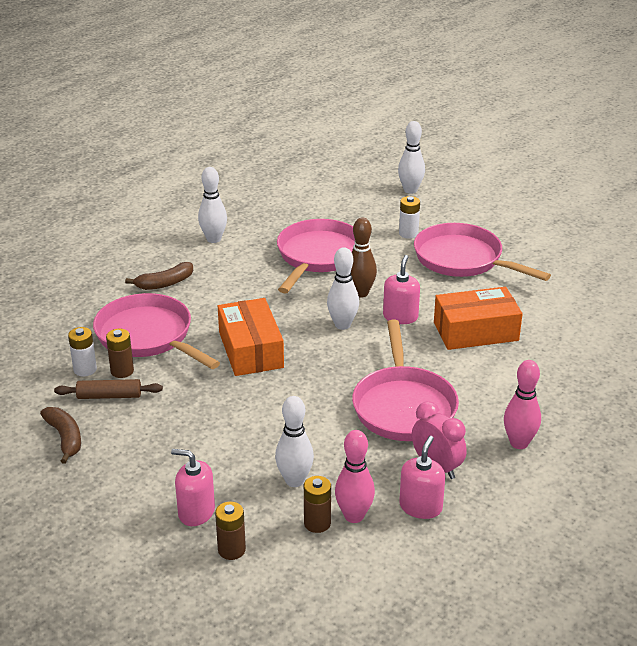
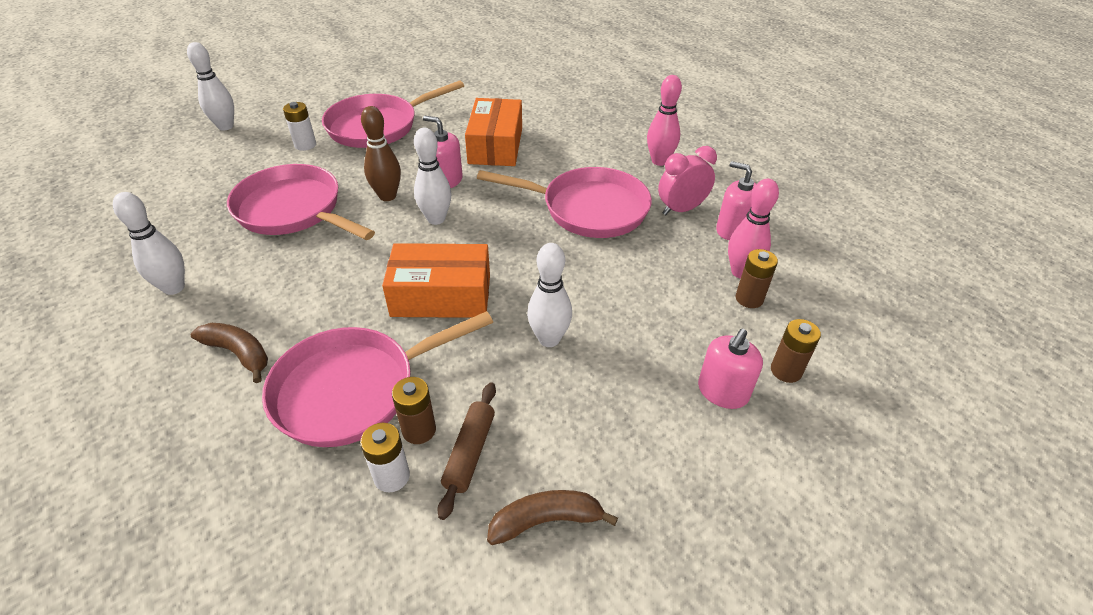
camera: 75 degrees left, 10 degrees up
(164, 283) = (239, 353): brown banana -> brown banana turned 45 degrees counterclockwise
(294, 480) = (683, 302): white bowling pin -> white bowling pin (549, 339)

